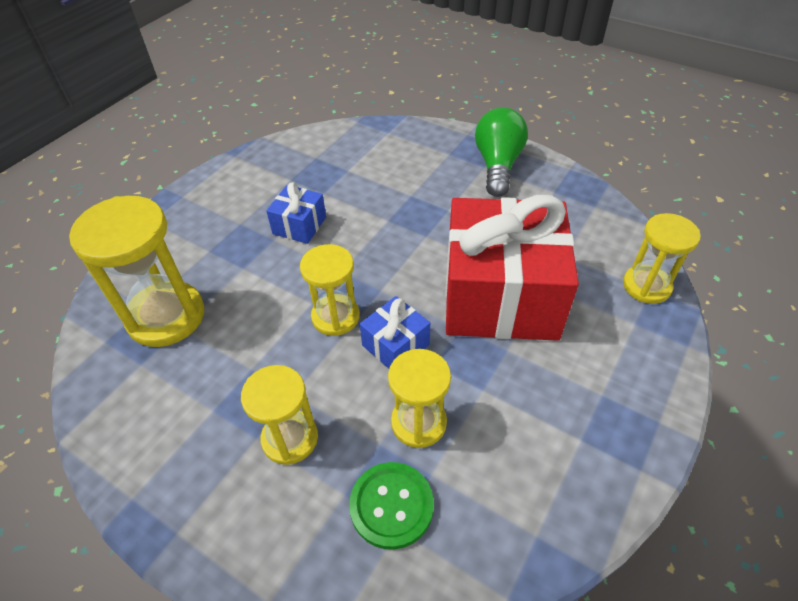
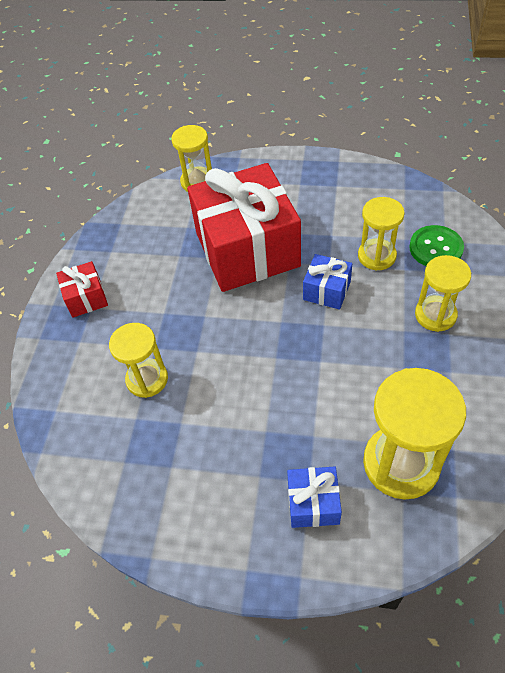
camera: 110 degrees left, 5 degrees up
(299, 225) = (237, 418): blue gift -> blue gift (313, 503)
(335, 317) = (324, 338): yellow hourglass -> yellow hourglass (147, 379)
(497, 165) = (86, 298): green light bulb -> red gift

